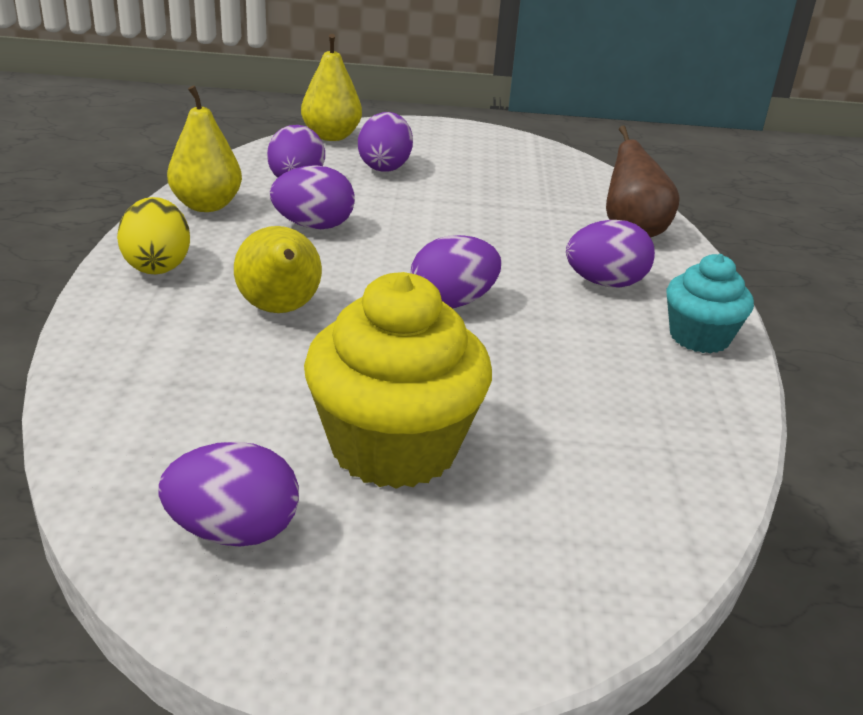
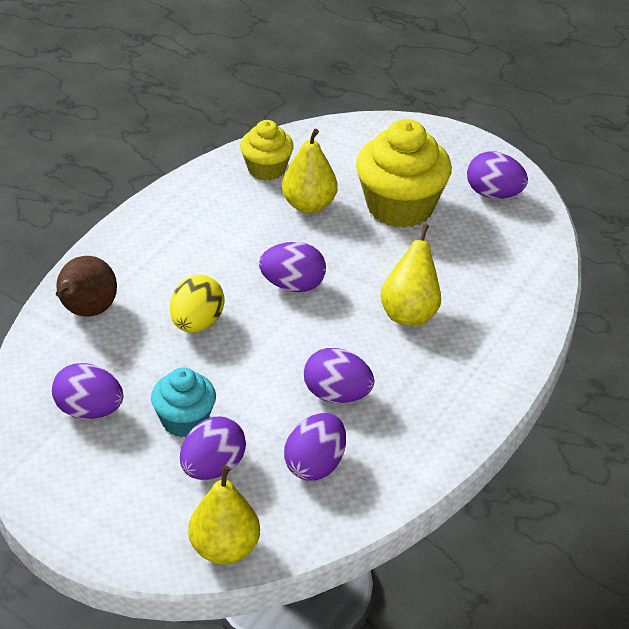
camera: 150 degrees left, 10 degrees up
(157, 265) = (476, 383): yellow egg -> yellow egg (197, 323)
(206, 205) = (412, 452): yellow pear -> yellow pear (309, 205)
(605, 283) = (173, 269): purple egg -> purple egg (89, 411)
(661, 442) = (266, 169): none -> yellow cupcake
(699, 337) = (166, 213): turquoise cupcake -> turquoise cupcake (184, 420)

